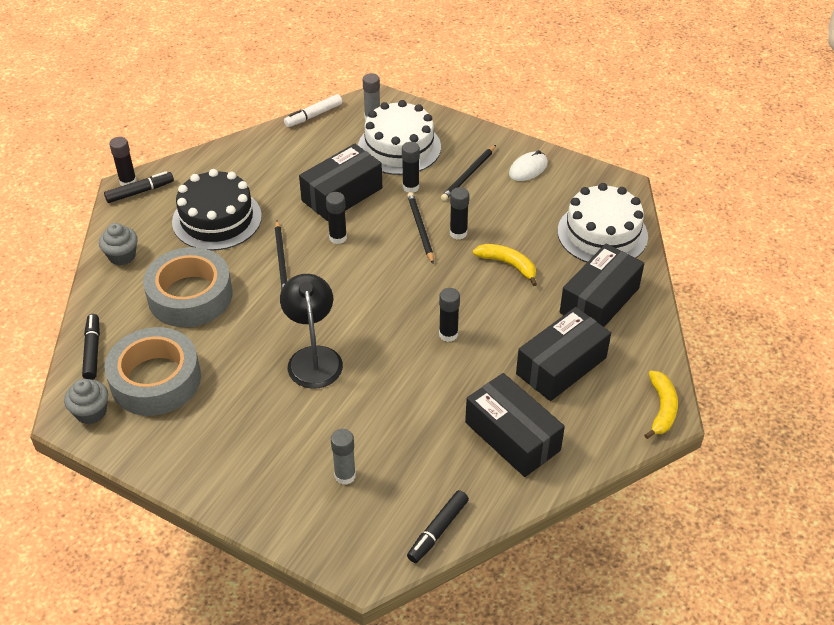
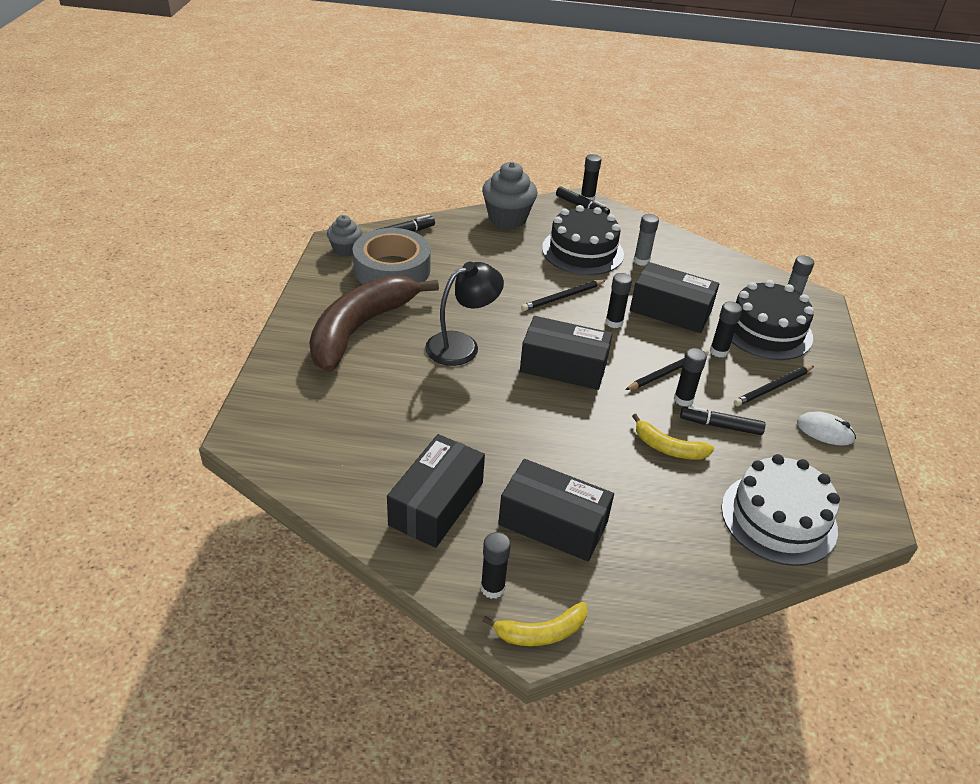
camera: 65 degrees right, 5 degrees down
(122, 256) = (507, 218): grey cupcake -> grey cupcake, size x1.67
(190, 296) = (488, 261): grey tape -> none
(244, 433) = (360, 328): none -> brown banana
(313, 115) = (756, 268): white marker -> none
(345, 475) = (339, 398): grey glue stick -> grey glue stick (641, 261)
(399, 147) = (766, 330): white cake -> black cake
(437, 530) = (300, 474): black marker -> black marker (720, 426)
(448, 334) = (542, 425): black glue stick -> black glue stick (492, 588)
(469, 174) = (773, 387): black pencil -> black pencil turned 45 degrees counterclockwise
(508, 265) = (668, 448): yellow banana -> yellow banana turned 105 degrees clockwise
(599, 300) = (671, 537): black box -> black box (563, 366)

